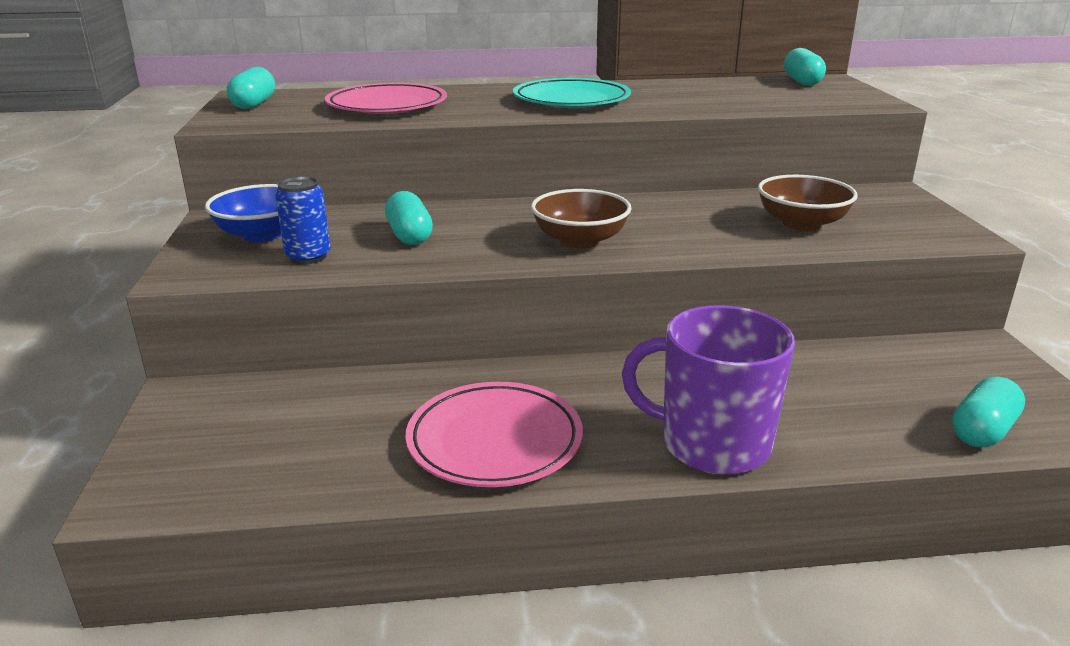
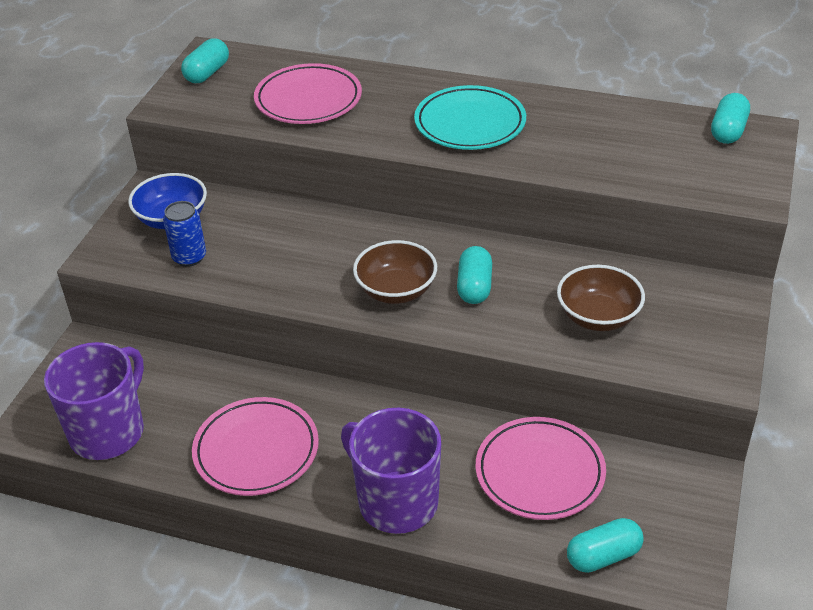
camera: 25 degrees right, 15 degrees up
(268, 472) = (108, 431): none -> purple mug
(409, 235) = (274, 248): turquoise capsule -> turquoise capsule (474, 287)
(836, 380) = (540, 472): none -> pink plate

